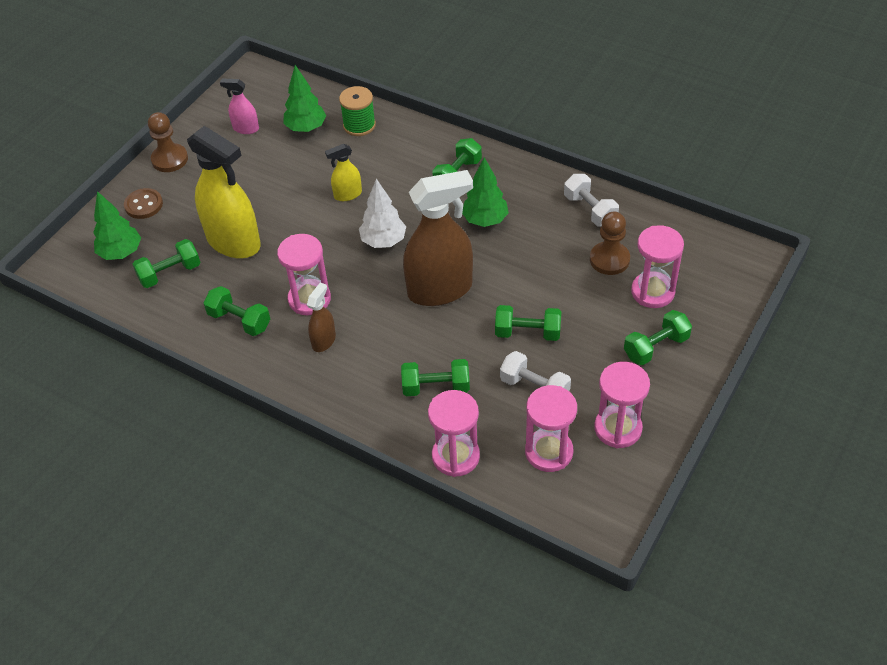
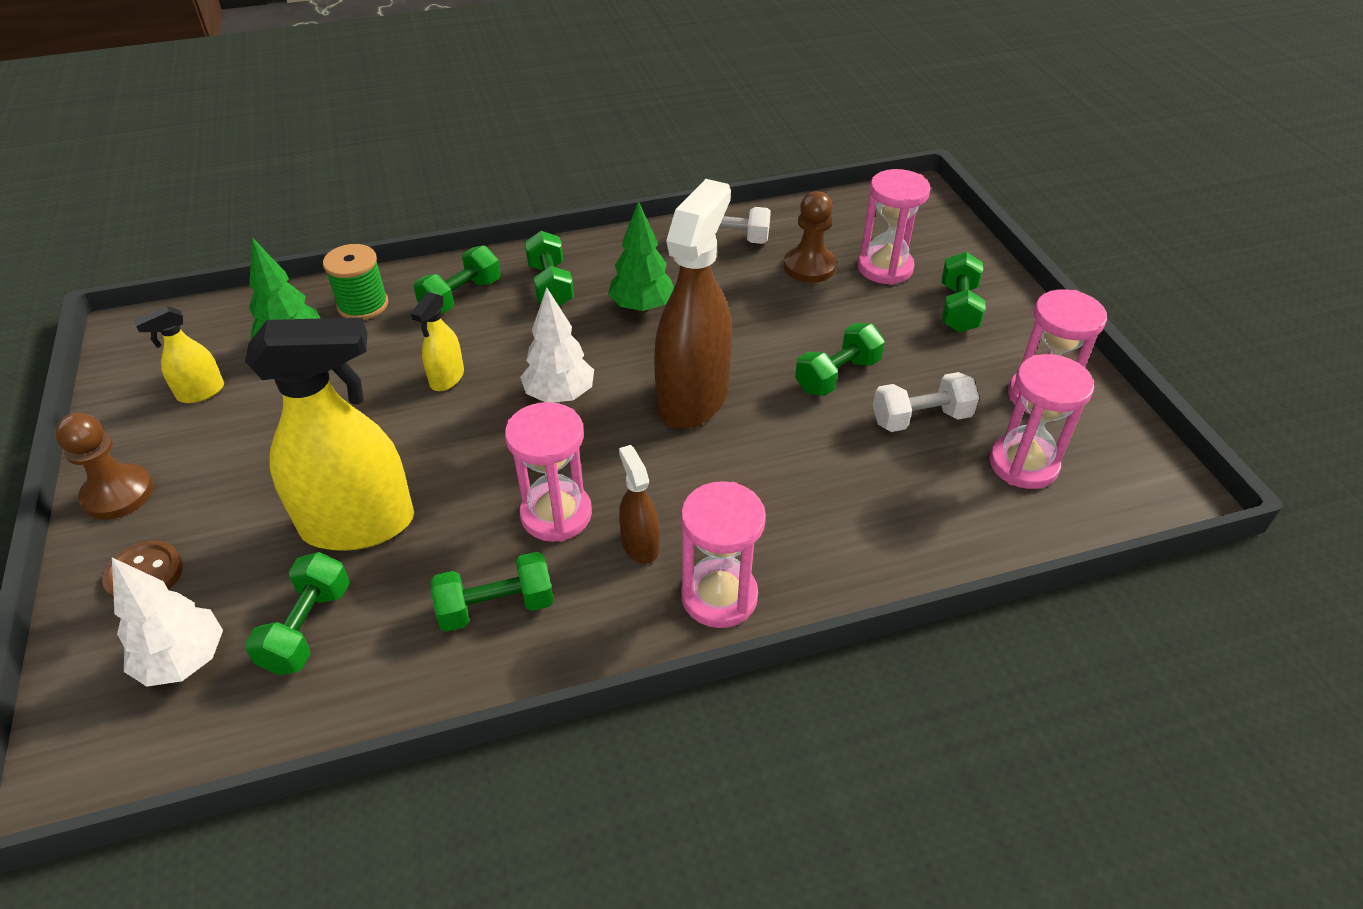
camera: 50 degrees left, 5 degrees down
(121, 253) = (184, 661): green tree -> white tree
(245, 128) = (201, 392): pink spray bottle -> yellow spray bottle
(436, 387) = (832, 493): green dumbbell -> green dumbbell (461, 296)
(455, 456) = (955, 543): pink hourglass -> pink hourglass (719, 596)

